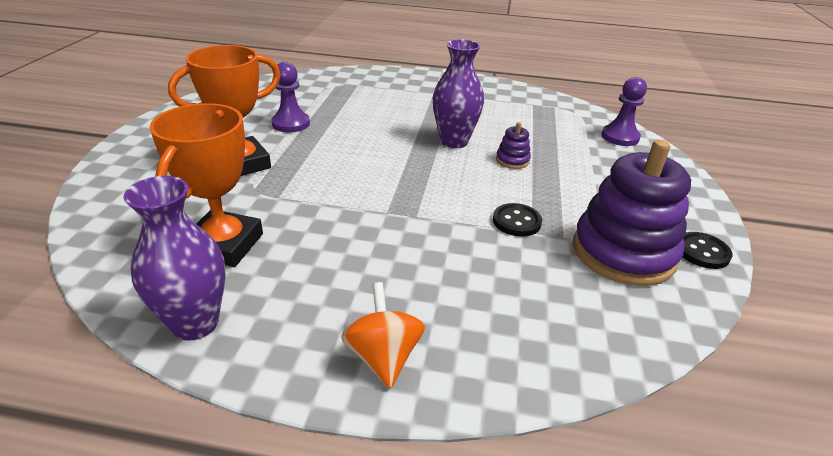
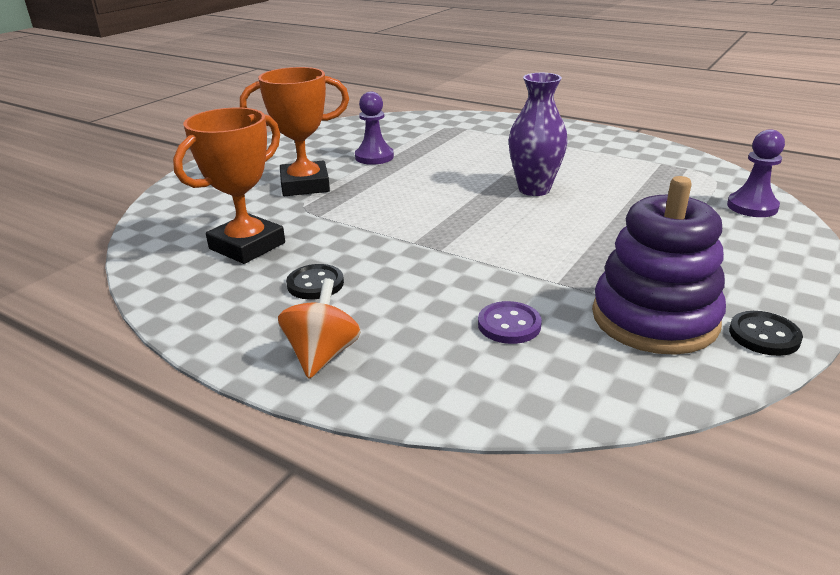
camera: 25 degrees right, 5 degrees down
(195, 323) = (185, 298): purple vase -> none
(512, 160) = (589, 214): purple stacking toy -> none
(516, 221) = (547, 270): black button -> black button (315, 284)
(523, 283) = (509, 325): none -> purple button

